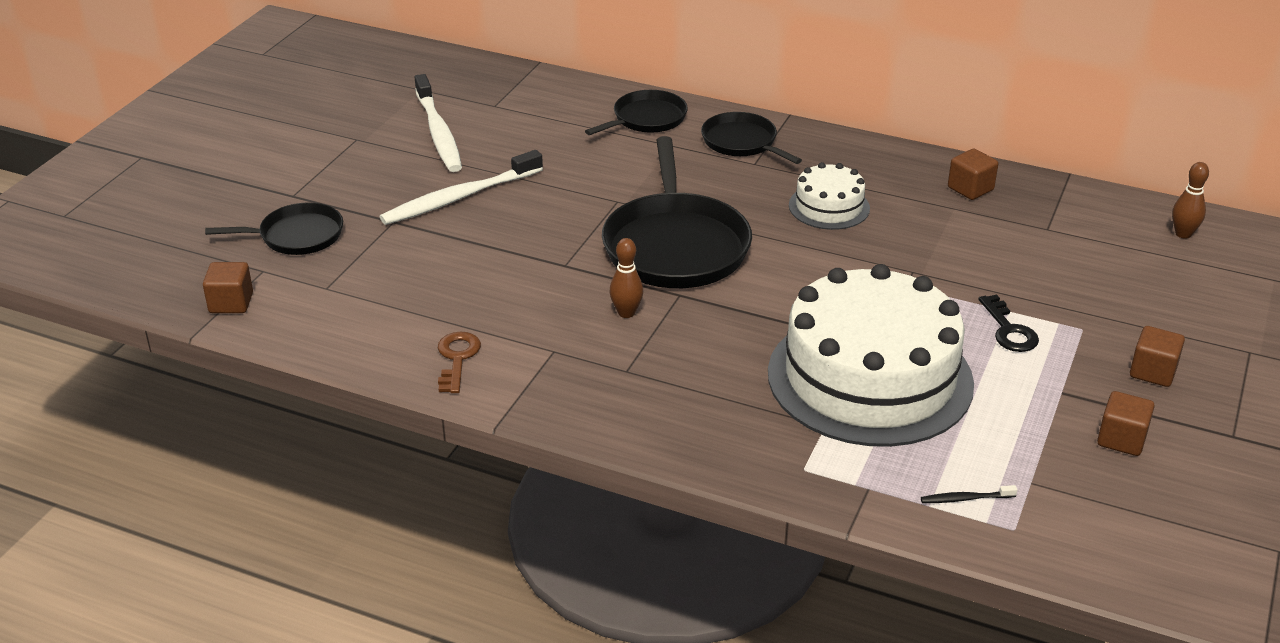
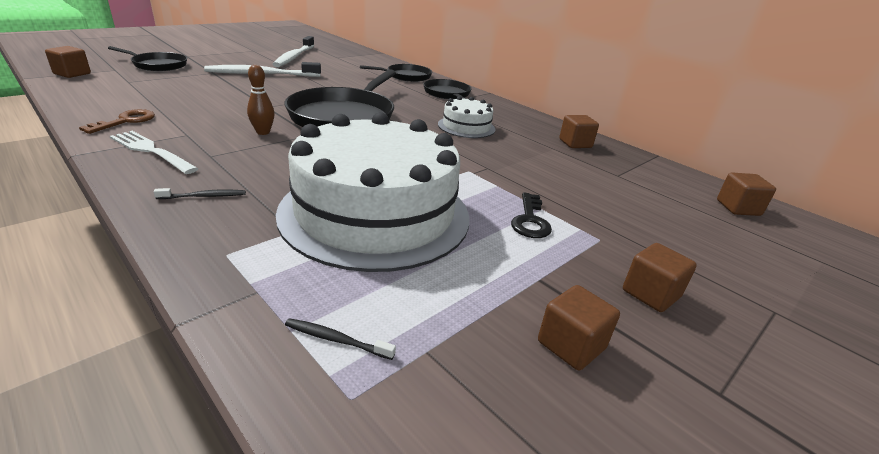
camera: 20 degrees right, 5 degrees down
(560, 389) = (151, 151): none -> white fork
(699, 422) = (204, 196): none -> black toothbrush
(1183, 234) = (738, 208): brown bowling pin -> brown cube

